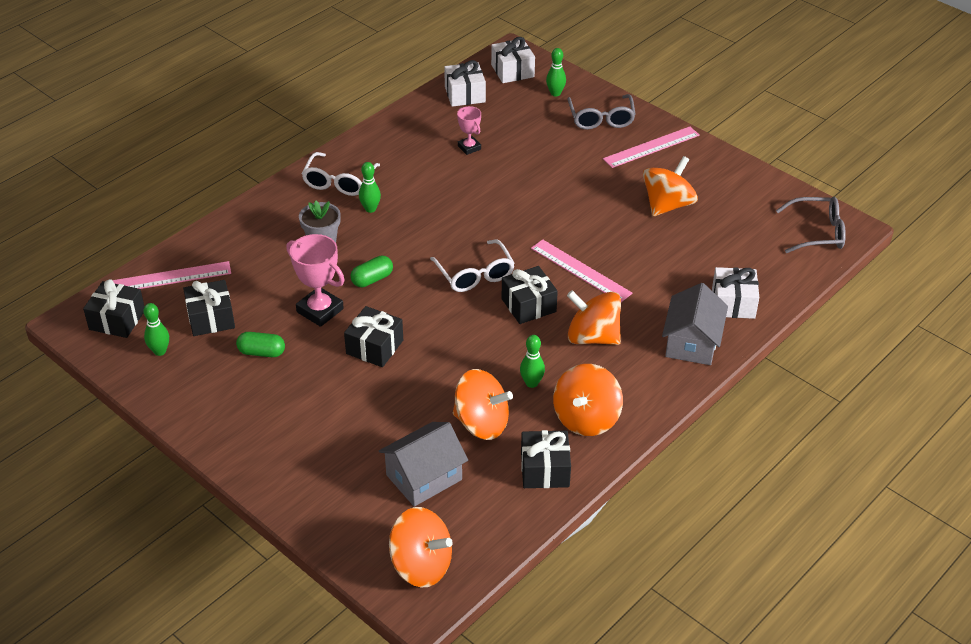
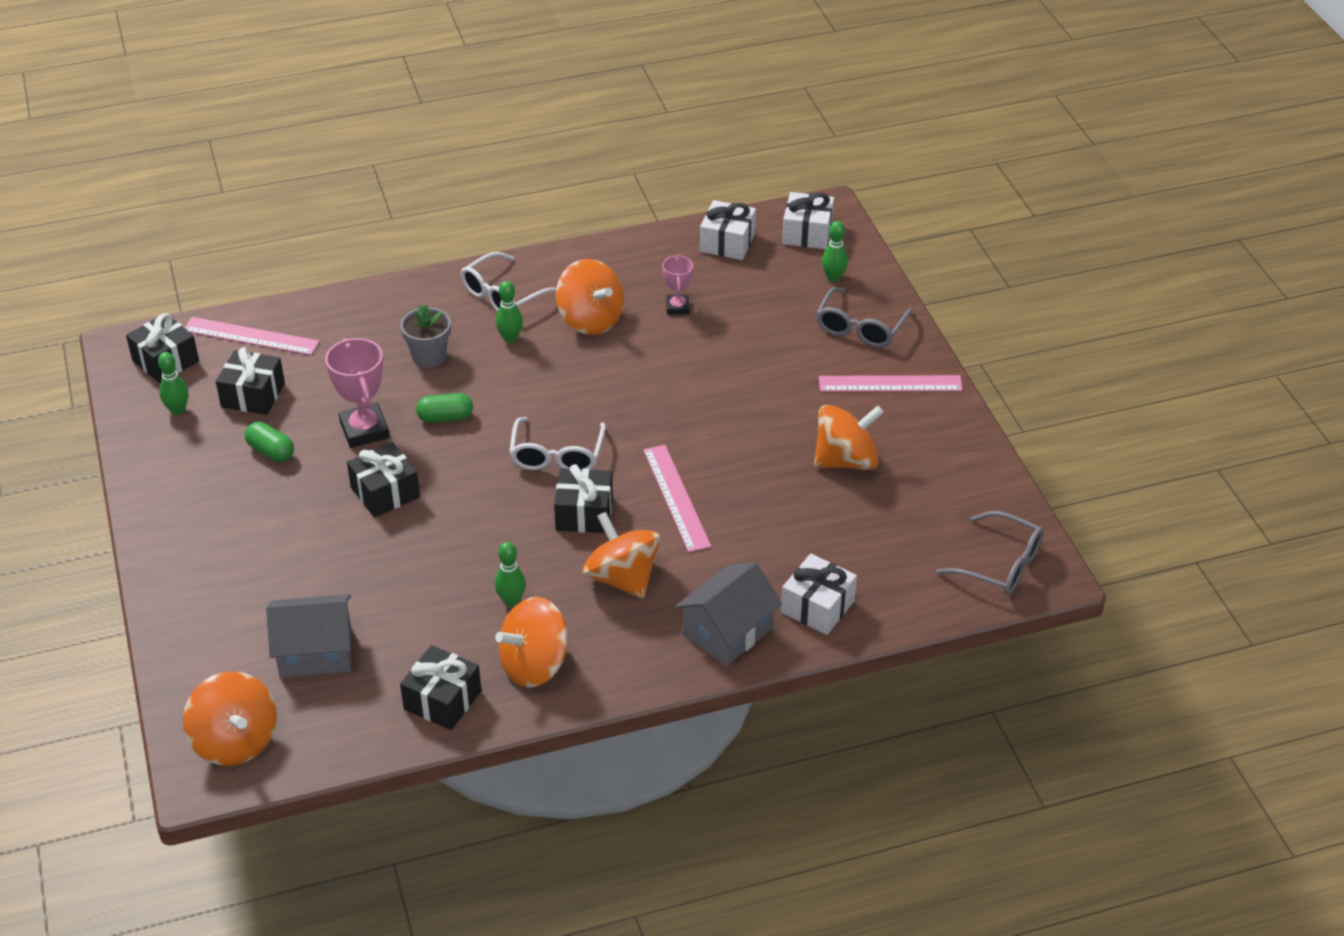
camera: 30 degrees right, 0 degrees up
(481, 423) = (422, 621): orange spinning top -> orange spinning top (590, 320)

